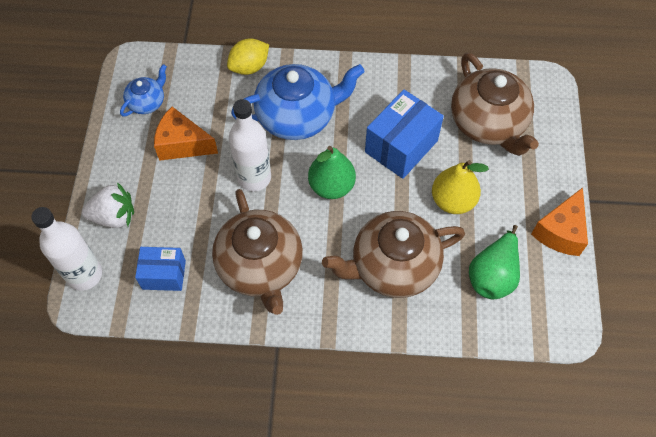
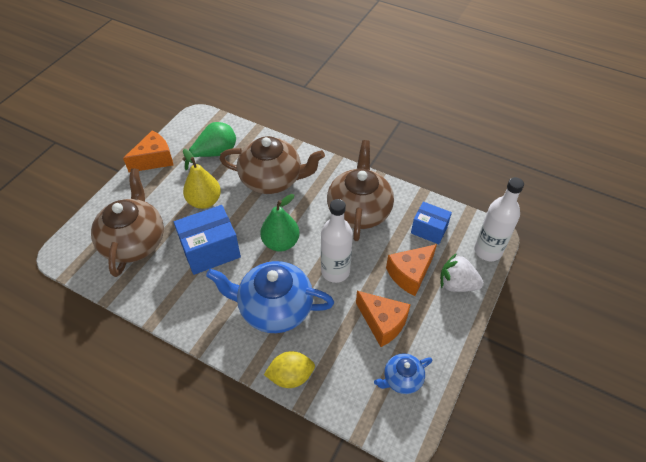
camera: 155 degrees left, 10 degrees down
(170, 207) = (410, 274): none -> orange cheese

